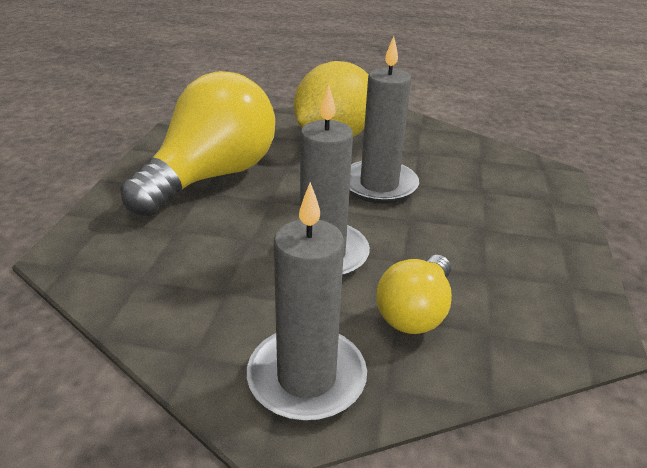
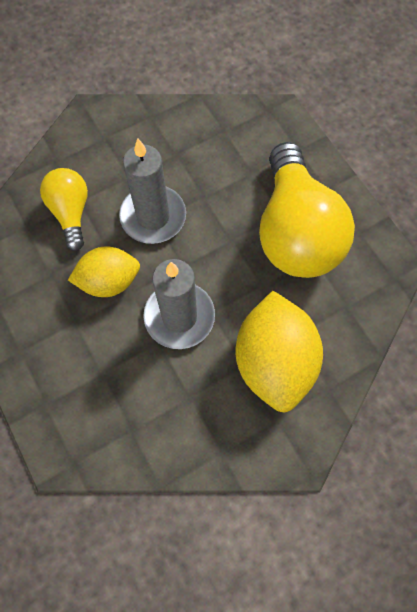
camera: 140 degrees right, 35 degrees up
(306, 378) = (92, 140): grey candle -> none
(423, 235) = (109, 281): none -> yellow lemon

